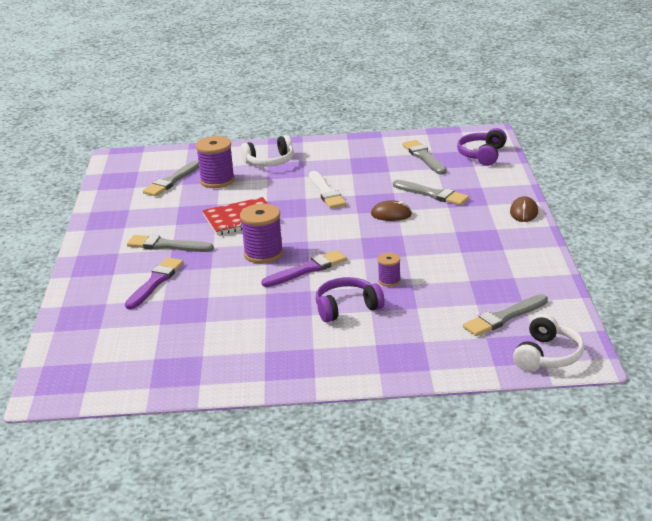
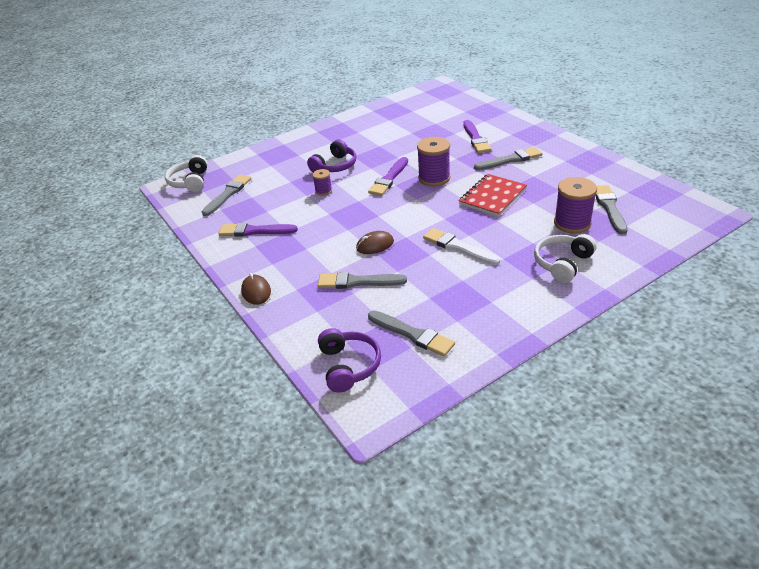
camera: 150 degrees right, 10 degrees up
(496, 263) = (254, 231): none -> purple brush

